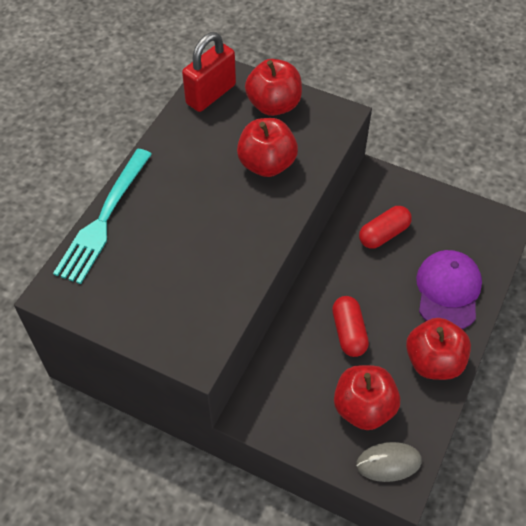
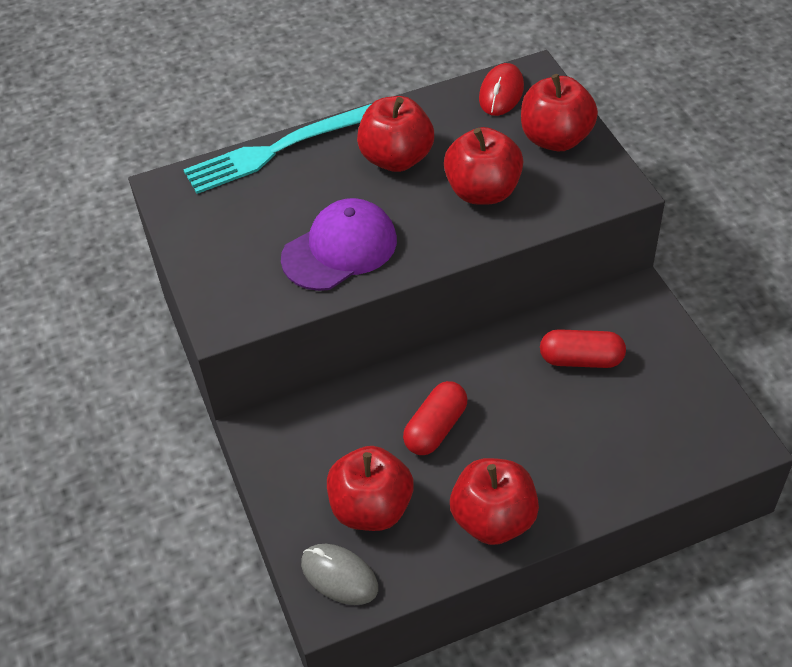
camera: 45 degrees right, 5 degrees down
(191, 175) = (396, 158): none -> red apple
(211, 94) = (501, 93): red padlock -> red mouse
(448, 291) = (590, 463): purple cap -> purple cap (340, 249)

